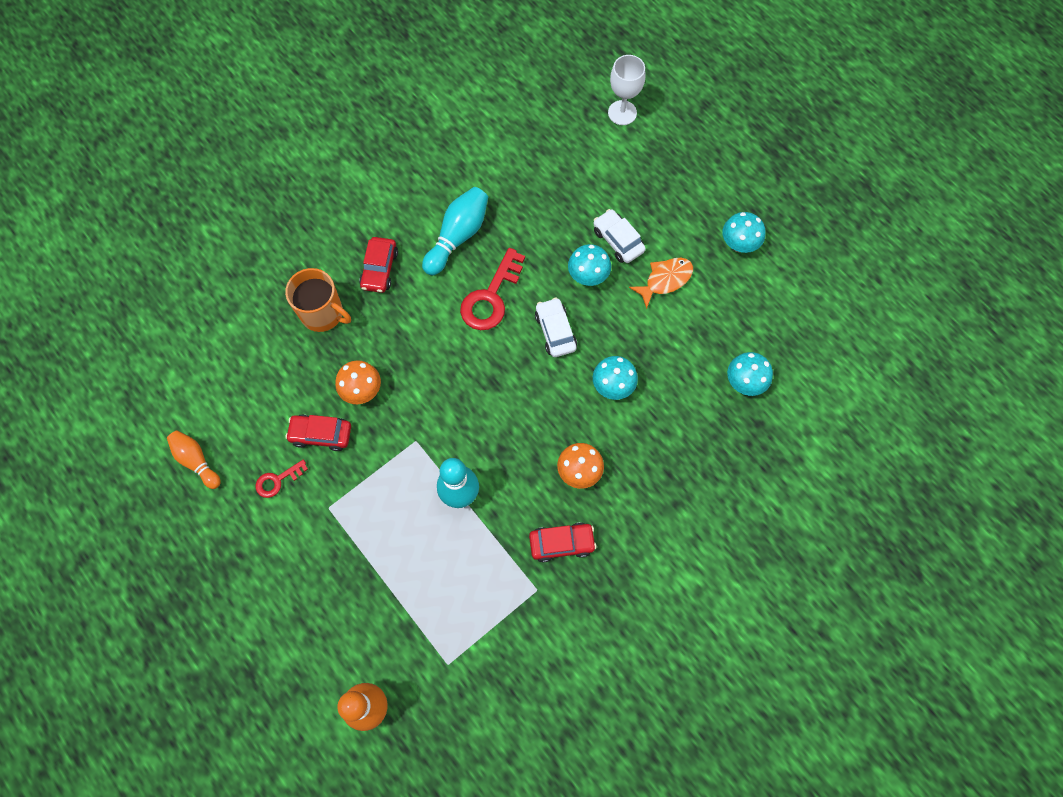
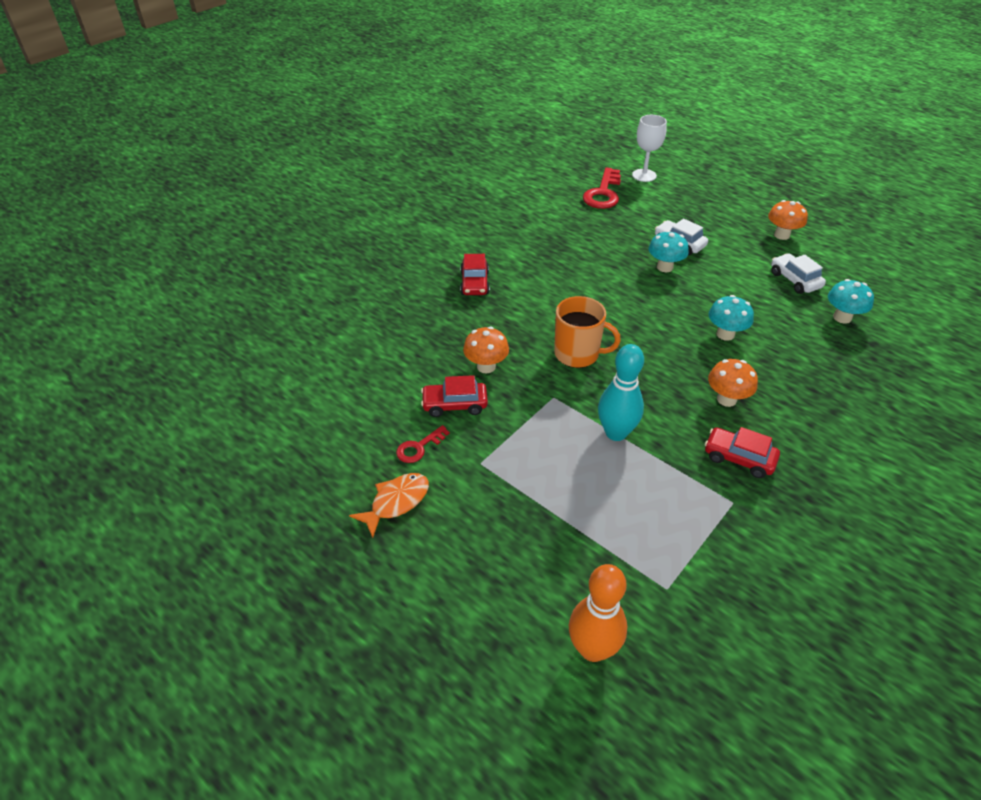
camera: 10 degrees left, 25 degrees down
(196, 461) = (326, 443): orange bowling pin -> none
(323, 313) = (430, 318): orange mug -> orange mug (577, 354)
(458, 236) = (538, 256): turquoise bowling pin -> none
(491, 297) = (584, 289): red key -> red key (603, 193)
(555, 331) = (653, 304): white car -> white car (794, 280)
(562, 543) = (739, 458): red car -> red car turned 135 degrees counterclockwise
(665, 280) = (733, 262): orange fish -> orange fish (396, 502)
(739, 244) = (781, 235): turquoise mushroom -> orange mushroom

